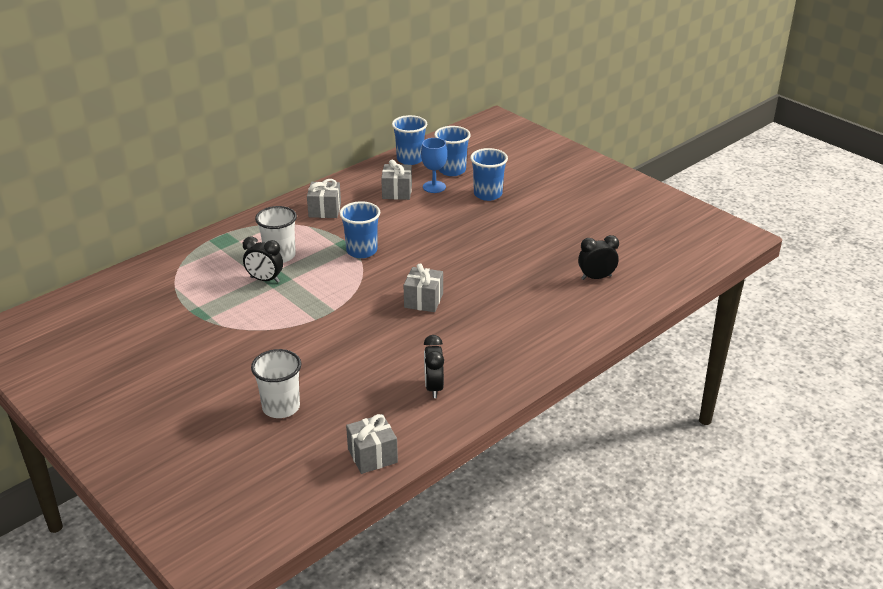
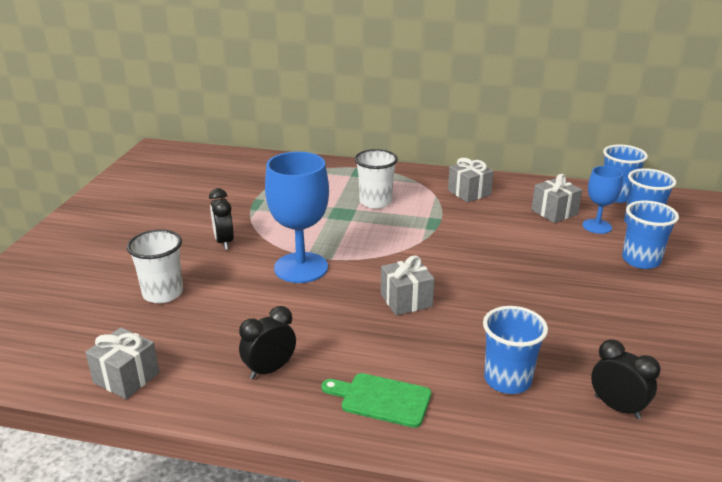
camera: 55 degrees right, 5 degrees down
(265, 280) = (333, 210): black clock -> black clock (224, 242)
(328, 328) = (301, 268): none -> blue goblet
(361, 251) = (437, 234): blue cup -> blue cup (507, 380)
(509, 354) = (381, 399): none -> green cutting board

